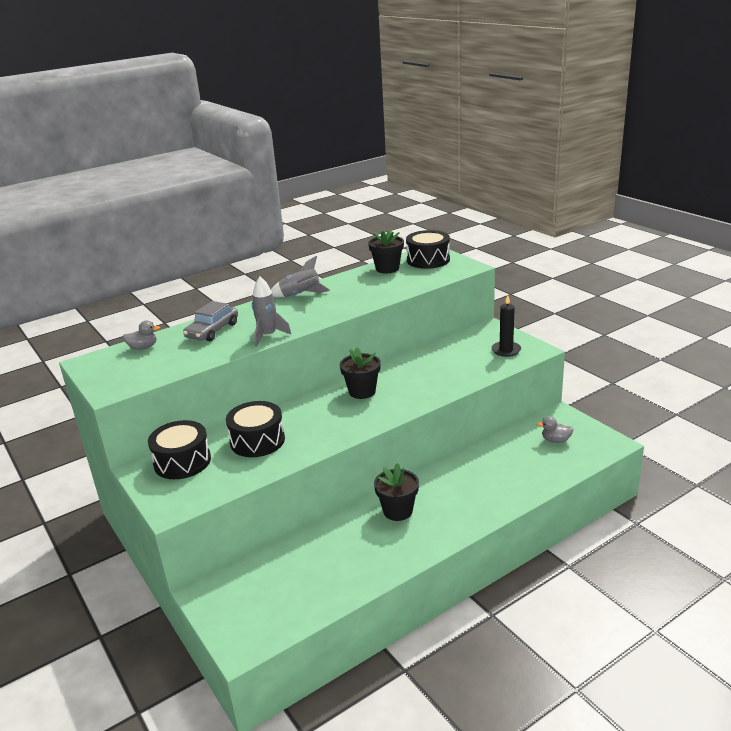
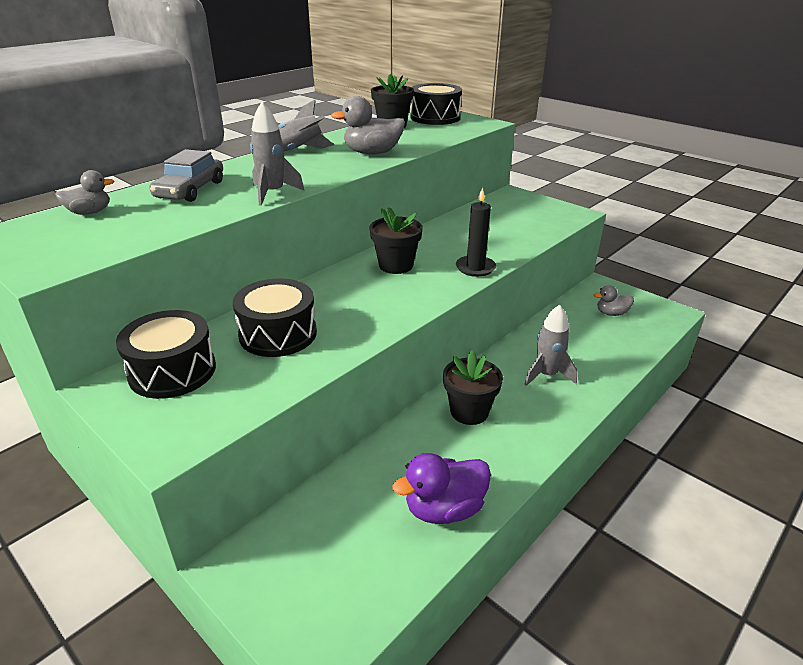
camera: 15 degrees left, 5 degrees up
(351, 575) = (444, 509): none -> purple duck
(357, 299) = (372, 153): none -> grey duck
(472, 488) = (546, 375): none -> grey rocket
(506, 350) = (542, 215): black candle -> black candle (475, 268)

